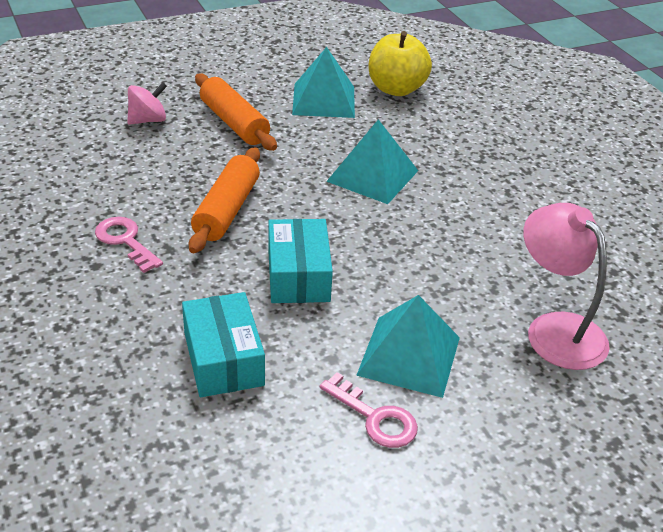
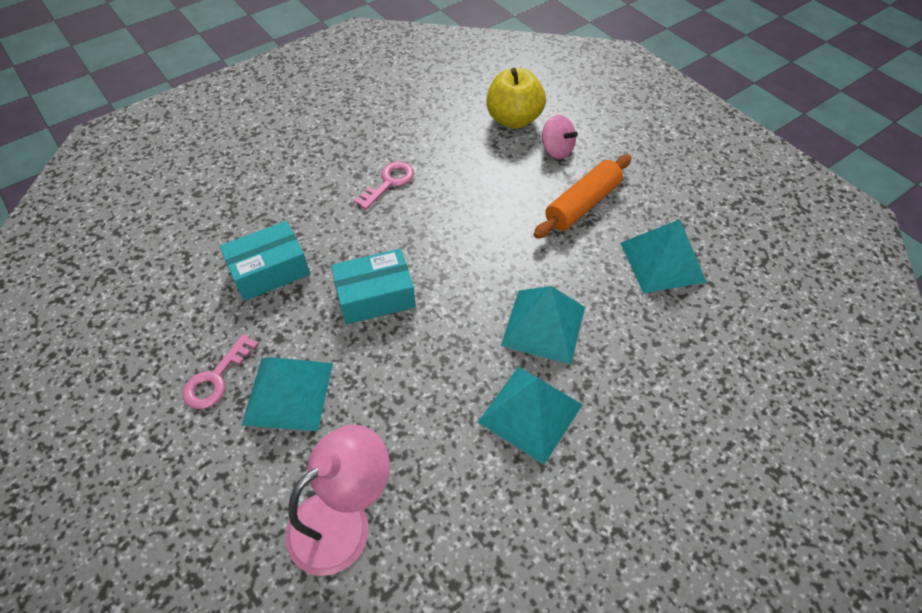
camera: 80 degrees right, 15 degrees up
(226, 210) = (448, 230): orange rolling pin -> none
(396, 89) = (726, 321): yellow apple -> yellow apple (513, 119)
(463, 202) = (530, 413): none -> turquoise pyramid

